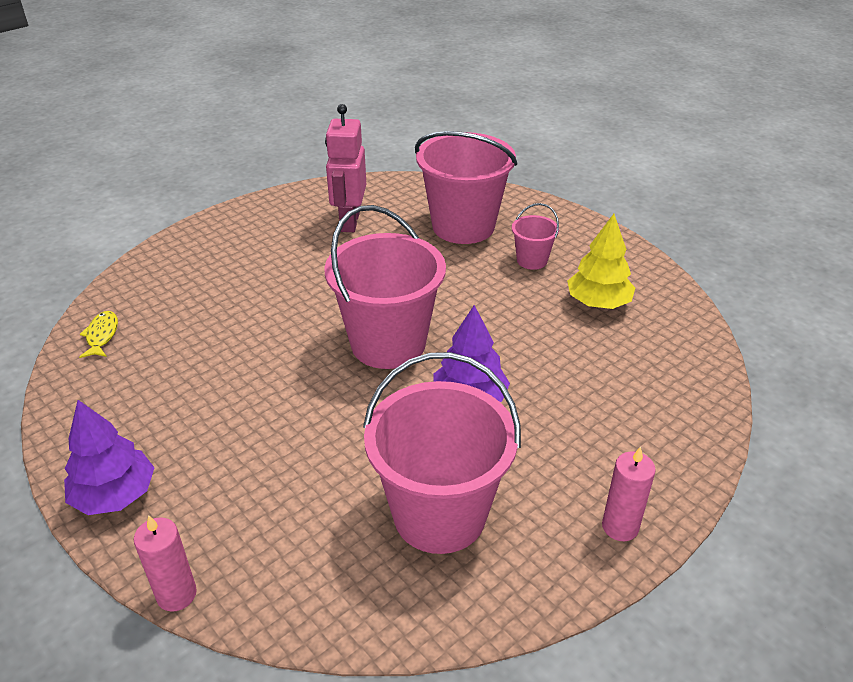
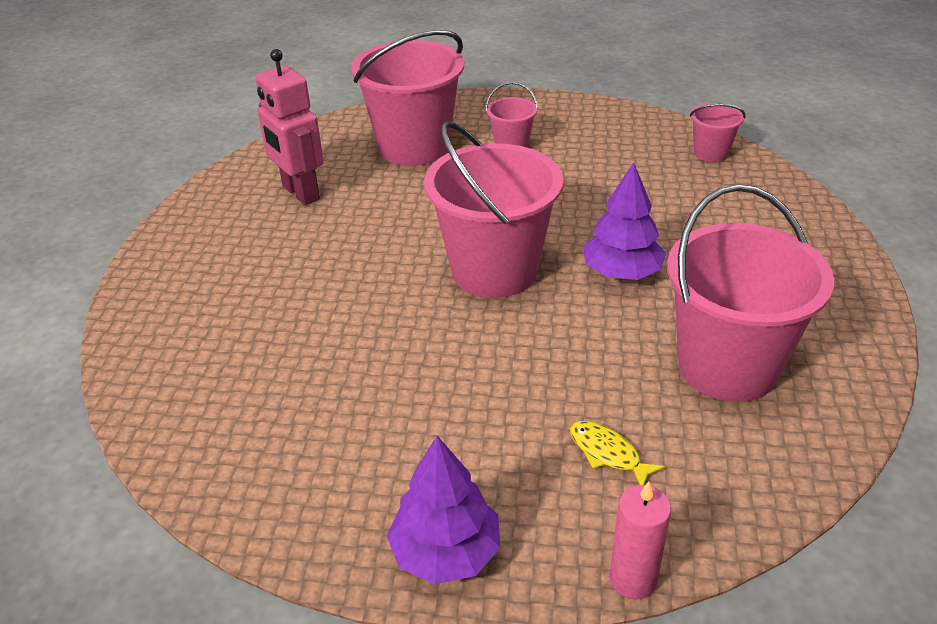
camera: 40 degrees left, 0 degrees up
(101, 335) = (188, 433): yellow fish -> yellow fish (608, 453)
(598, 303) = (607, 152): yellow tree -> none
(620, 527) = (843, 292): pink candle -> none
(685, 350) = (711, 153): none -> pink bucket

